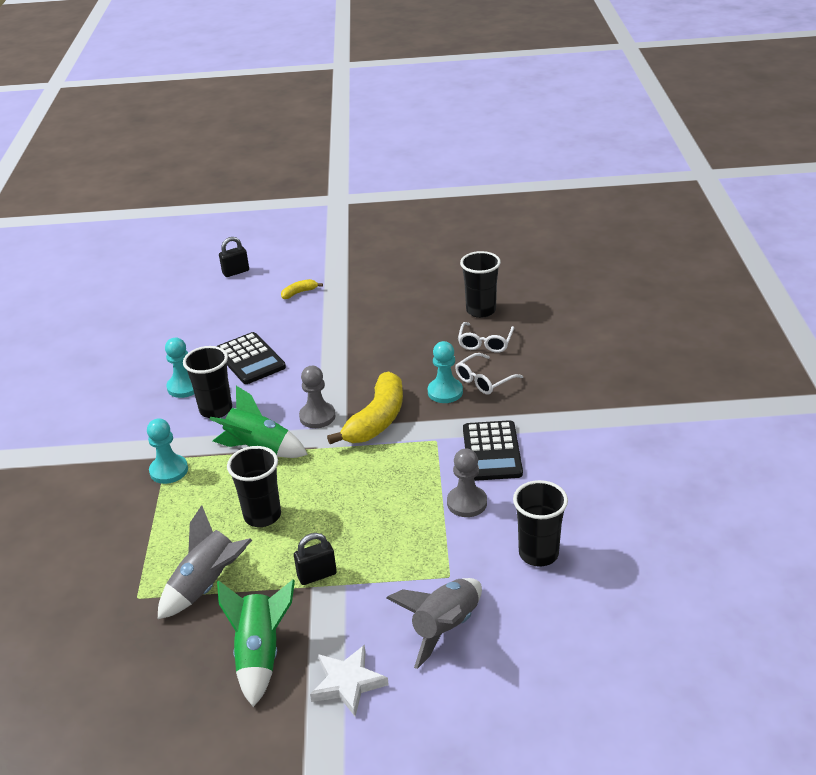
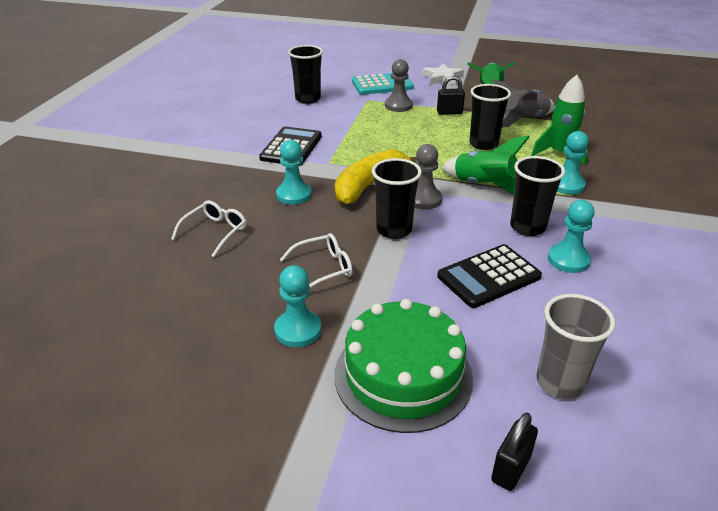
camera: 165 degrees left, 0 degrees up
(167, 521) = (559, 153): none -> green rocket
(205, 309) = (560, 382): none -> grey cup
(236, 272) = (511, 469): black padlock -> black padlock turned 45 degrees counterclockwise
(250, 359) = (489, 276): black calculator -> black calculator turned 105 degrees counterclockwise
(299, 293) = (403, 375): yellow banana -> green cake
(374, 298) = (298, 330): none -> turquoise pawn
(445, 627) = (382, 85): grey rocket -> turquoise calculator
(467, 503) = (333, 125): grey pawn -> grey pawn (398, 106)
(481, 310) = (181, 273): black cup -> black cup (394, 230)
(484, 380) = (251, 197): white glasses -> white glasses (323, 268)

